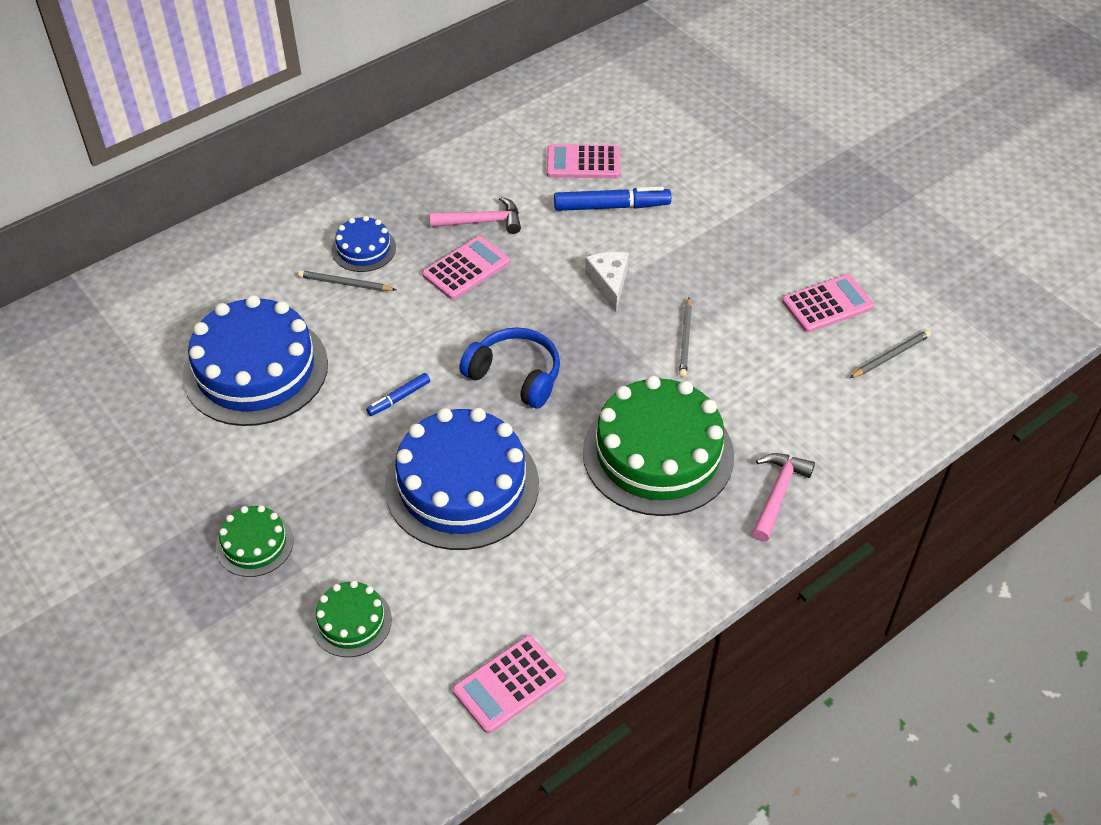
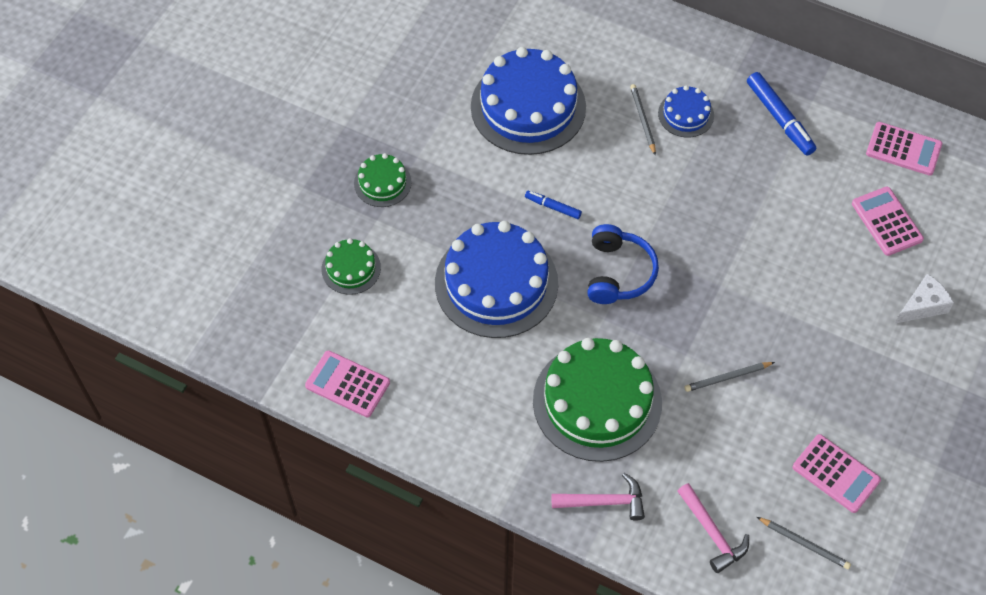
camera: 65 degrees right, 10 degrees up
(466, 269) = (708, 191): pink calculator -> pink calculator (903, 149)
(482, 222) = (766, 179): pink hammer -> pink hammer (712, 533)
(609, 283) = (755, 298): white cheese -> white cheese (922, 305)
(611, 206) = (847, 264): blue marker -> blue marker (779, 118)

